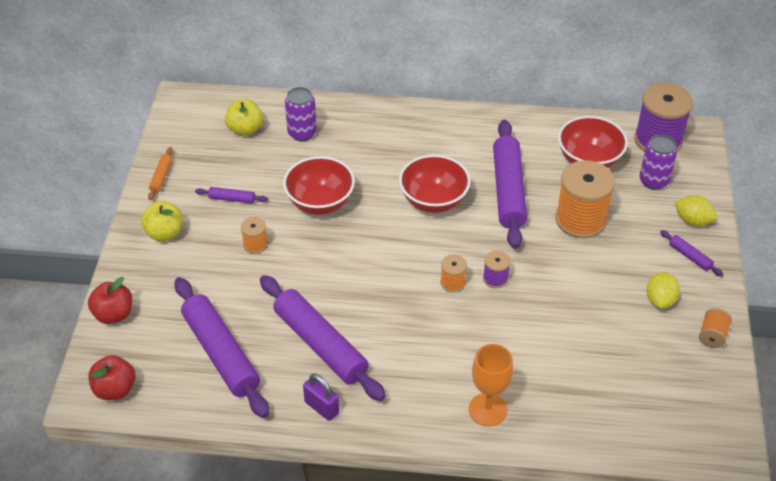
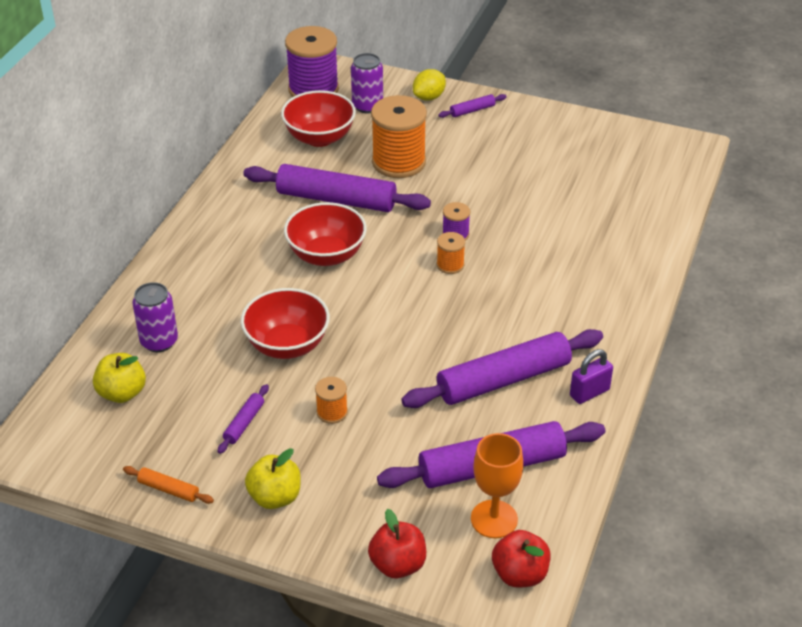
camera: 75 degrees left, 5 degrees down
(487, 410) = (619, 275): orange goblet -> orange goblet (494, 519)
(660, 300) = (518, 140): yellow lemon -> none
(712, 336) = (568, 122): orange spool -> none

